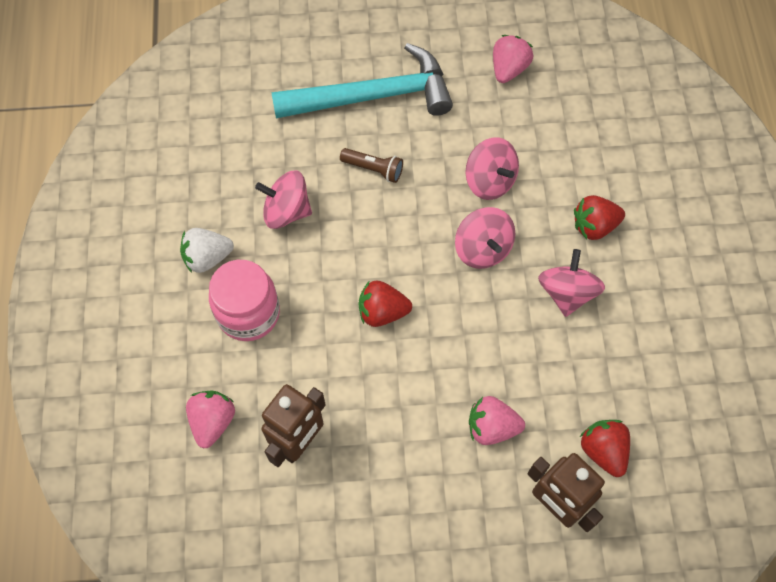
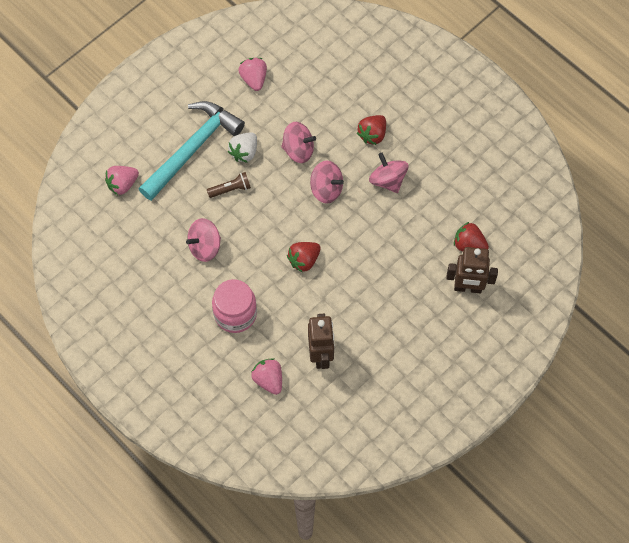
camera: 40 degrees left, 0 degrees up
(207, 258) = (185, 303): white strawberry -> white strawberry (244, 152)
(491, 427) = (407, 275): pink strawberry -> pink strawberry (122, 184)

